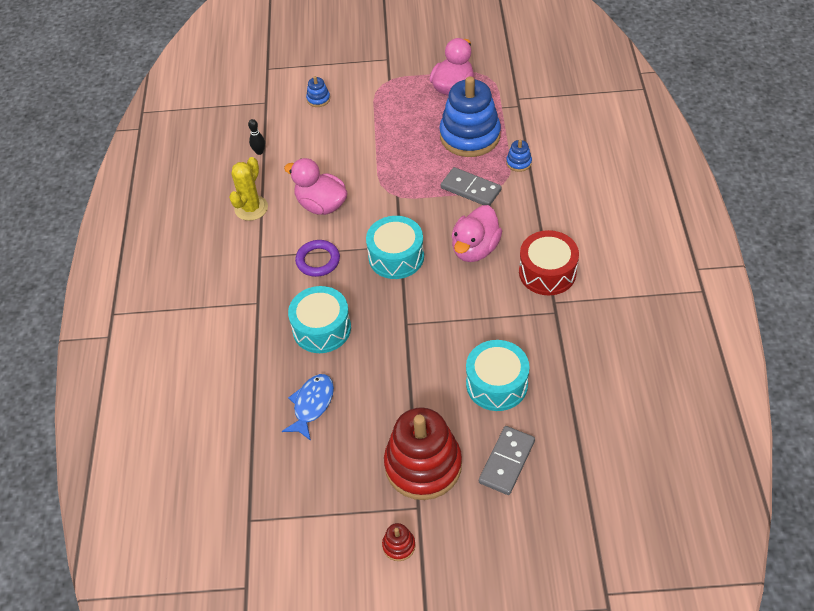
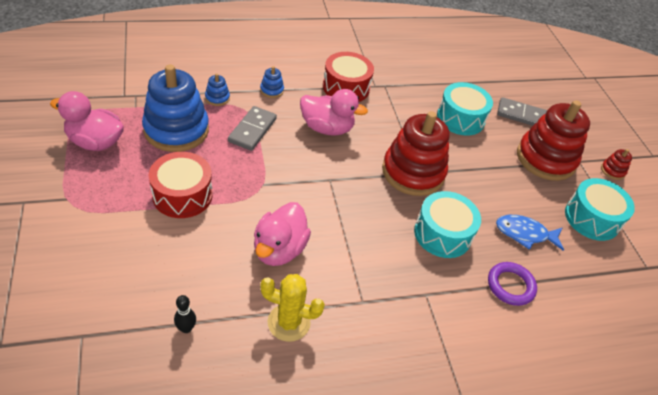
camera: 110 degrees left, 5 degrees down
(318, 99) = (88, 270): blue stacking toy -> blue stacking toy (272, 90)
(318, 260) = (359, 245): purple ring -> purple ring (510, 286)
(387, 144) = (182, 195): none -> red drum
(396, 257) = (344, 182): turquoise drum -> turquoise drum (592, 218)
(406, 317) = (413, 172): none -> red stacking toy

